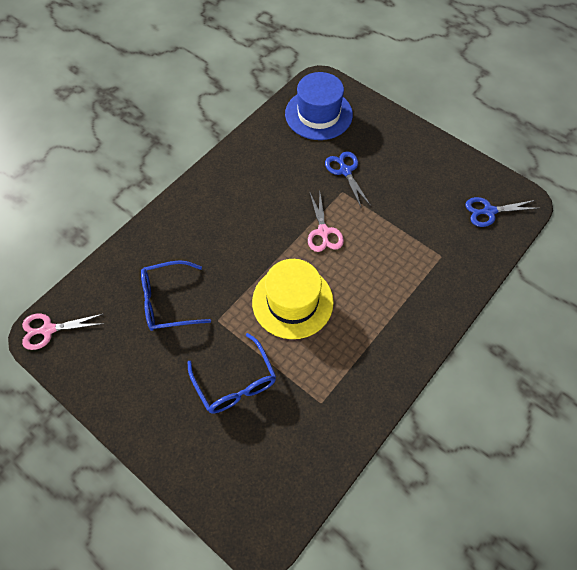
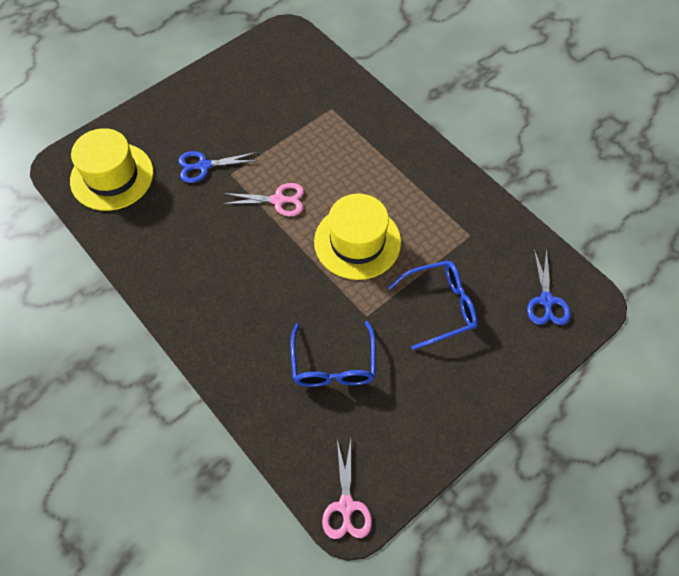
camera: 80 degrees left, 0 degrees up
(318, 114) = (112, 176): blue hat -> yellow hat
(489, 211) = (290, 61): blue scissors -> blue scissors (546, 301)

